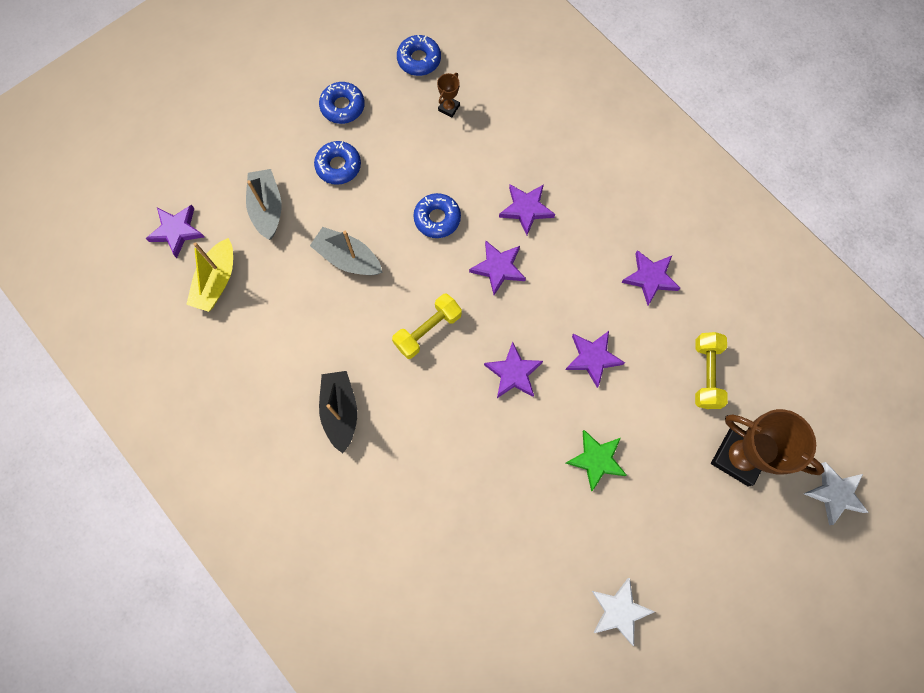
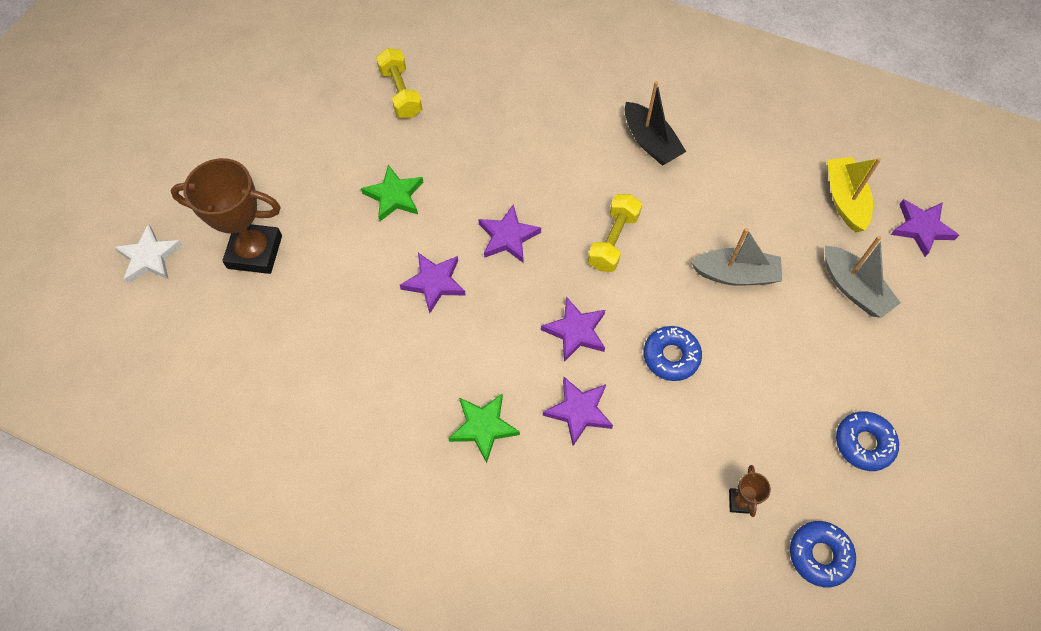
camera: 155 degrees right, 10 degrees down
(338, 166) = (815, 368): blue donut -> none
(600, 227) = (483, 427): none -> green star
(619, 611) = (331, 96): white star -> none
(650, 278) = (404, 392): purple star -> none
(706, 374) = (309, 315): yellow dumbbell -> yellow dumbbell (401, 93)

